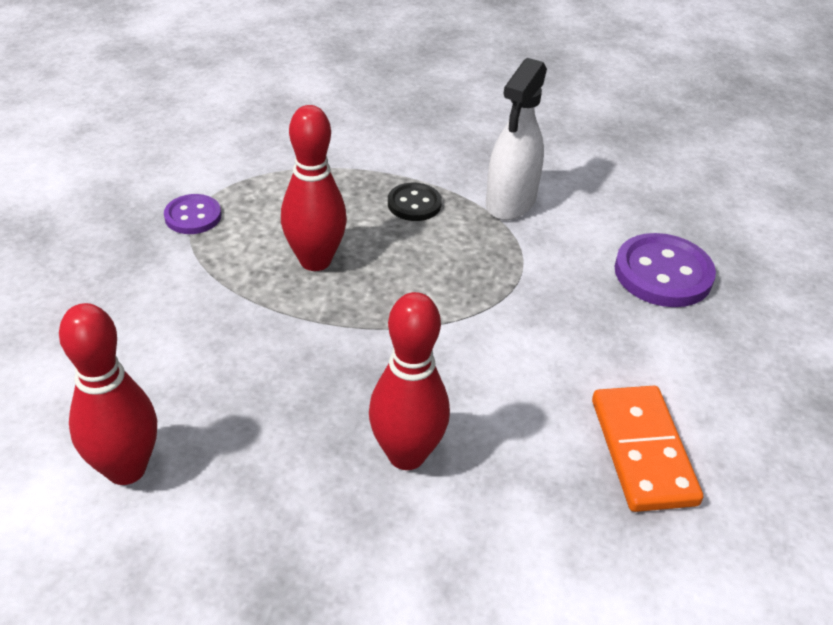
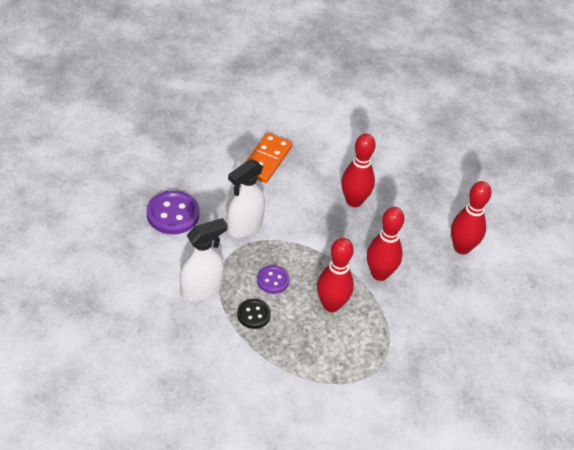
camera: 150 degrees left, 5 degrees up
(193, 216) = (378, 368): purple button -> purple button (272, 280)
(267, 340) = (379, 274): none -> red bowling pin
(546, 308) = (244, 226): none -> white spray bottle

